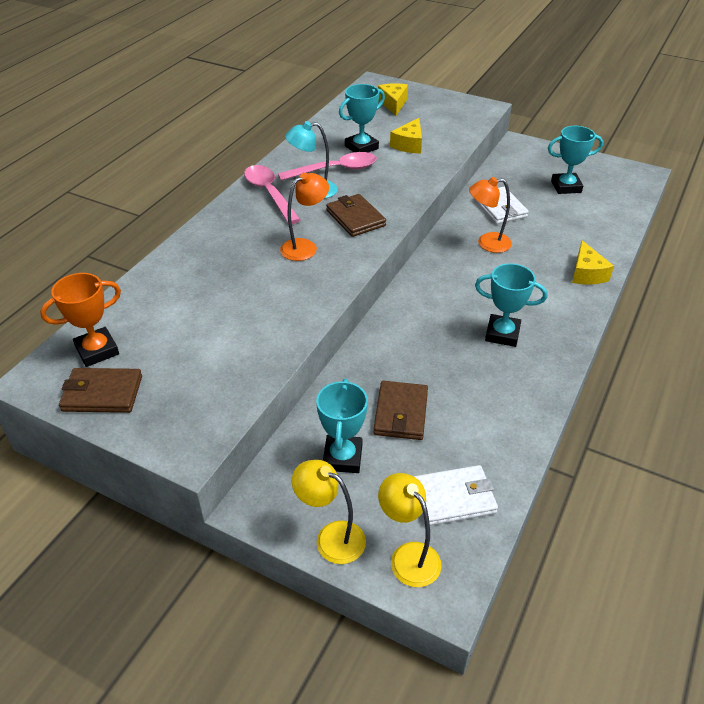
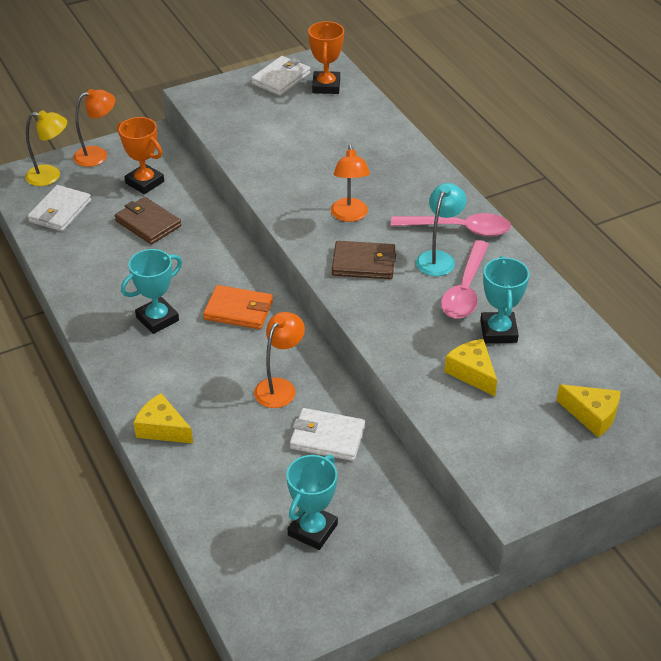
camera: 125 degrees right, 0 degrees up
(102, 393) = (281, 78): brown wallet -> white wallet
(331, 537) = (97, 155): yellow lamp -> orange lamp
(342, 457) = (145, 182): turquoise trophy -> orange trophy
(442, 297) = (239, 310): none -> orange wallet

